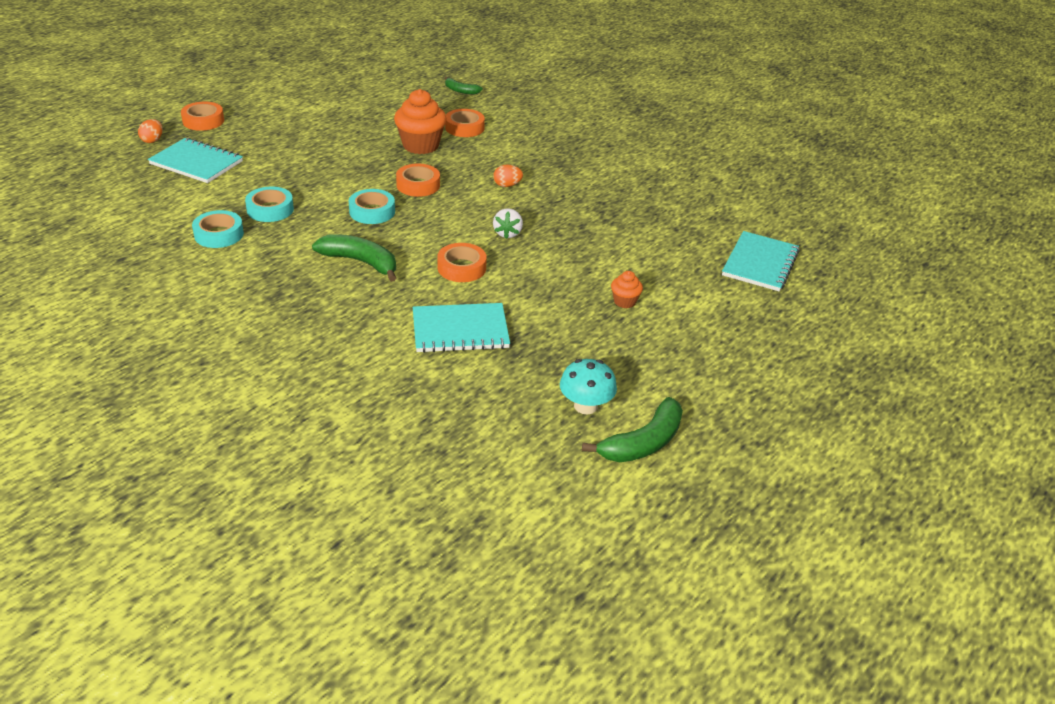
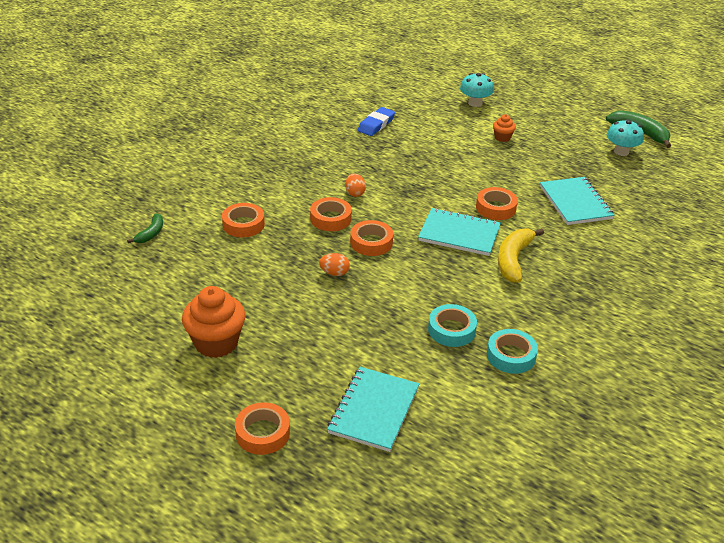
camera: 95 degrees left, 0 degrees up
(152, 140) = (327, 469): orange egg -> orange egg (334, 273)
(361, 262) = (513, 260): green banana -> yellow banana
(372, 211) = (429, 264): turquoise tape -> none
(420, 145) = (289, 249): orange cupcake -> orange cupcake (216, 343)
(464, 168) = (330, 218): none -> orange tape
(507, 233) = (435, 189): white strawberry -> none
(653, 213) = (376, 124): none -> blue eraser
(720, 295) = (475, 103): none -> turquoise mushroom
(760, 263) = (429, 87): turquoise notebook -> turquoise notebook (459, 234)

